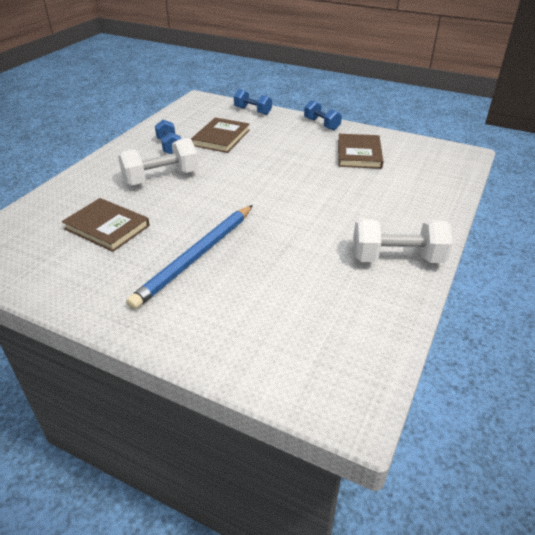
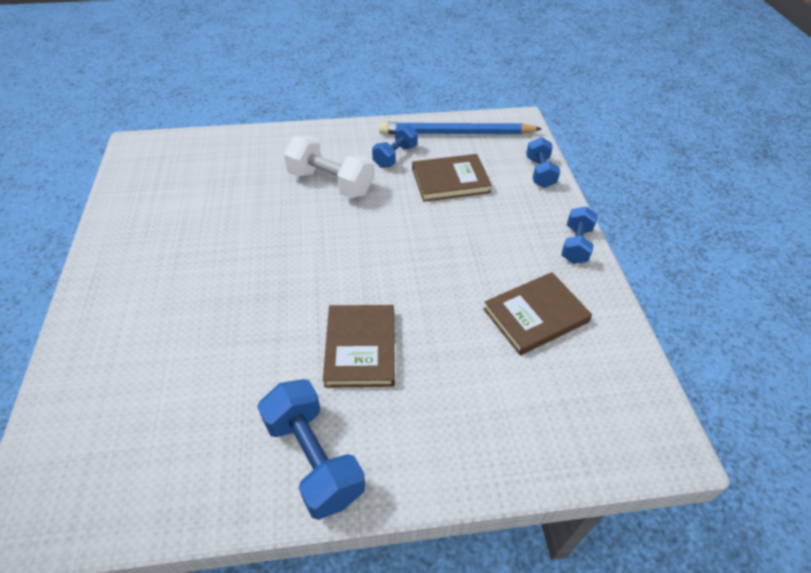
camera: 55 degrees right, 10 degrees up
(107, 227) = (222, 196): brown book -> brown book (360, 348)
(196, 257) = (212, 278): blue pencil -> blue pencil (456, 133)
(397, 258) = (314, 458): white dumbbell -> blue dumbbell

